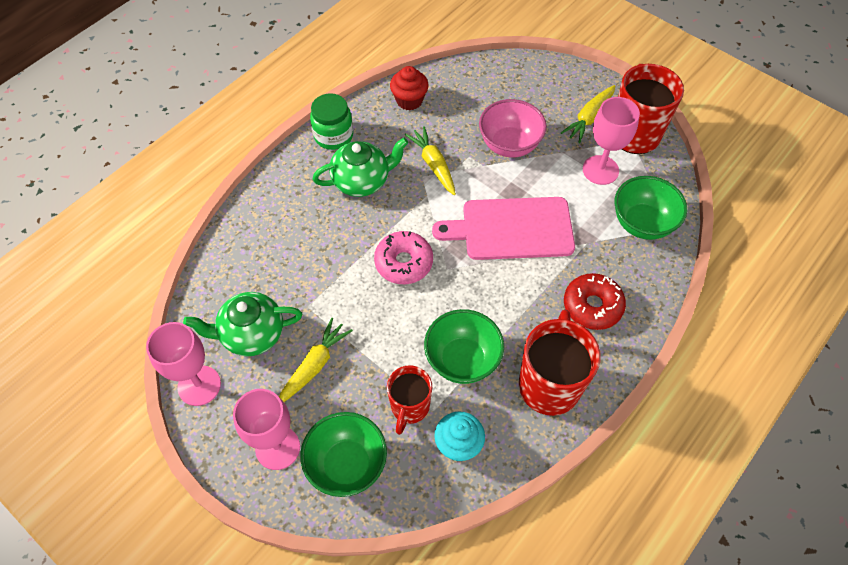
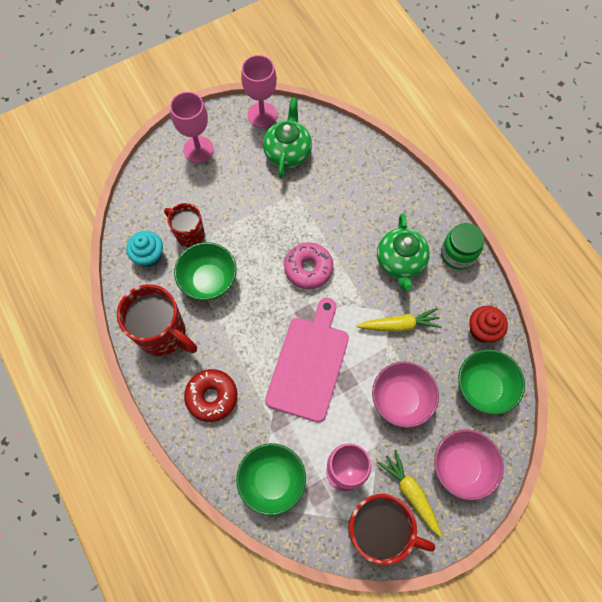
camera: 110 degrees right, 10 degrees up
(314, 365) = (247, 184): yellow carrot -> none
(347, 464) = (168, 185): green bowl -> green bowl (483, 388)
(547, 89) = (461, 467): none -> pink bowl

